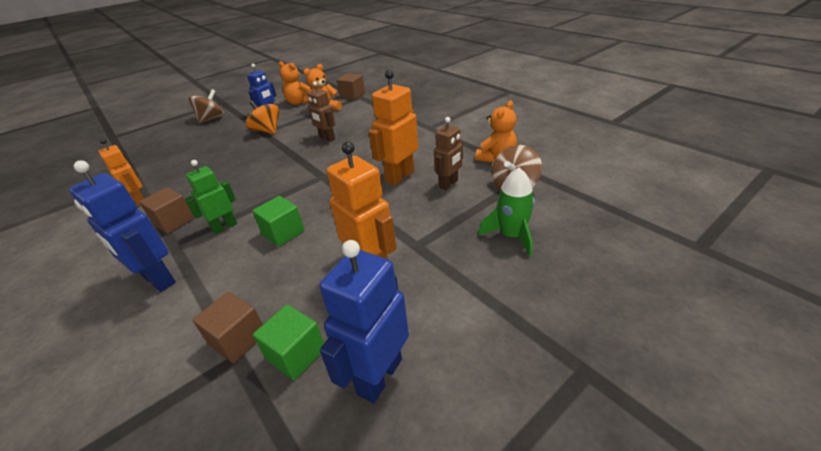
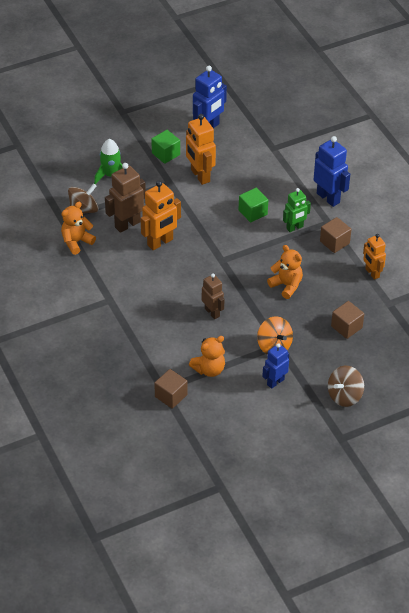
camera: 170 degrees left, 10 degrees up
(238, 339) = (273, 155): brown cube -> brown cube (346, 327)
(296, 354) = (244, 143): green cube -> green cube (166, 154)
(299, 102) = (238, 400): orange teddy bear -> orange teddy bear (286, 285)
(449, 184) = (127, 224): brown robot -> brown robot, size x1.54

